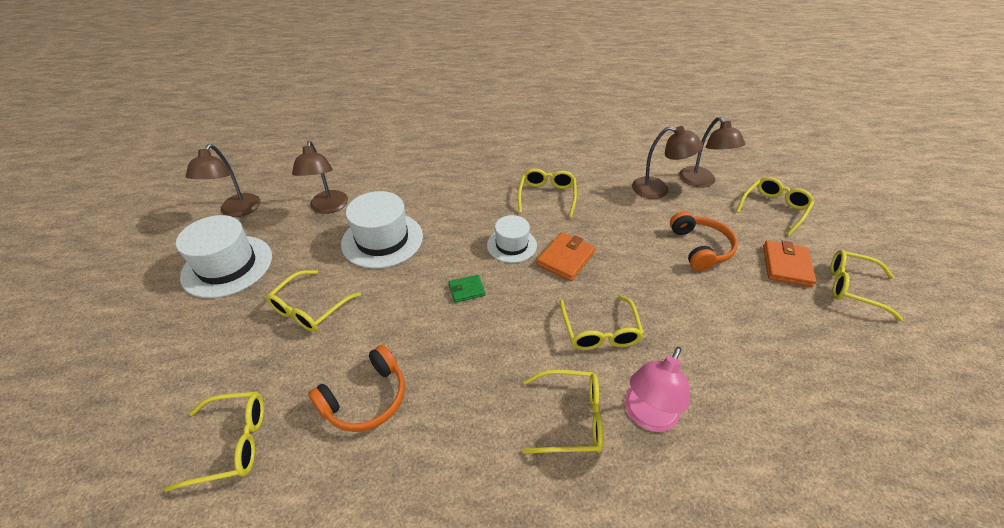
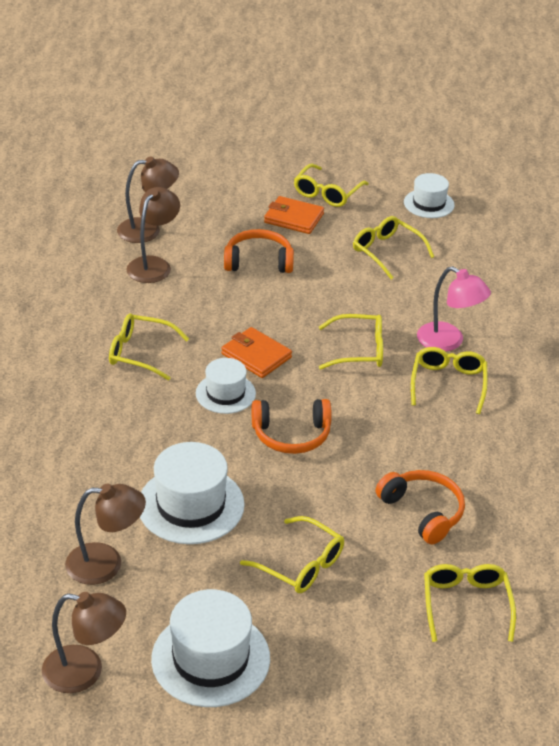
camera: 85 degrees left, 5 degrees down
(466, 290) = (291, 435): green wallet -> orange headphones
(774, 208) = (209, 197): yellow glasses -> yellow glasses (386, 252)
(916, 386) = (429, 204): none -> white hat

